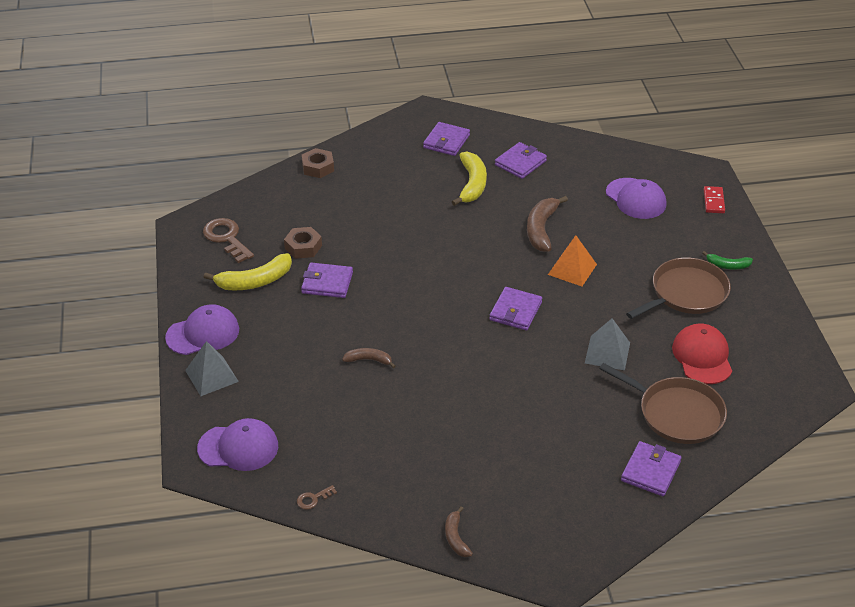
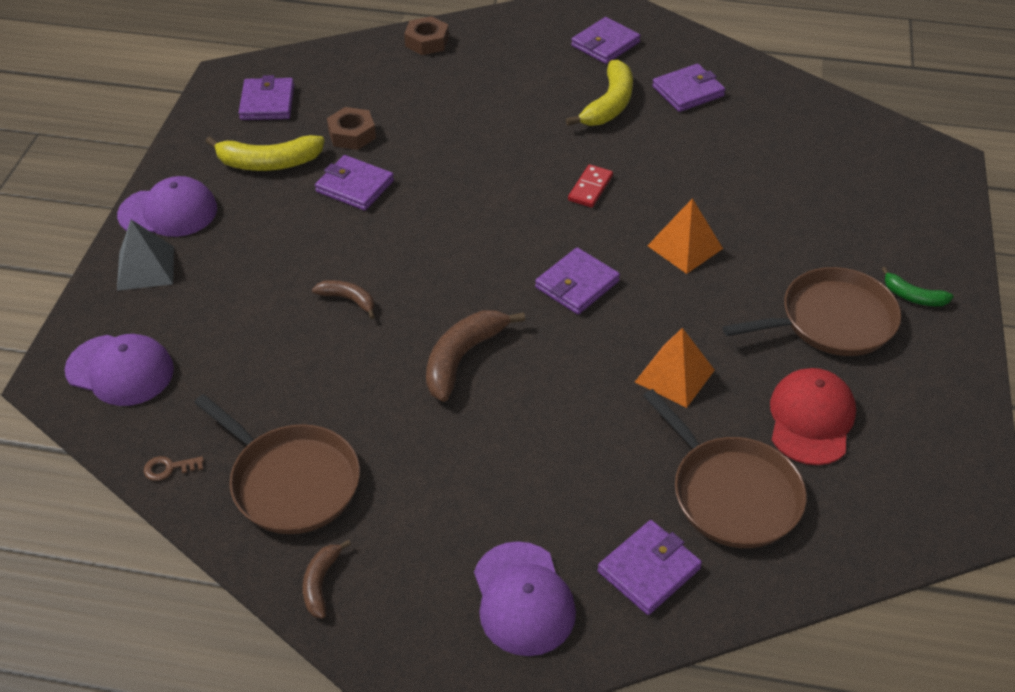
camera: 20 degrees right, 5 degrees up
(226, 238) = (267, 102): brown key -> purple wallet
(400, 484) = (291, 481): none -> brown pan
(541, 229) = (670, 183): brown banana -> brown banana (462, 358)
(607, 353) = (674, 376): grey pyramid -> orange pyramid
(636, 199) = (823, 173): purple cap -> purple cap (523, 599)
(713, 201) = (935, 201): red domino -> red domino (590, 188)

